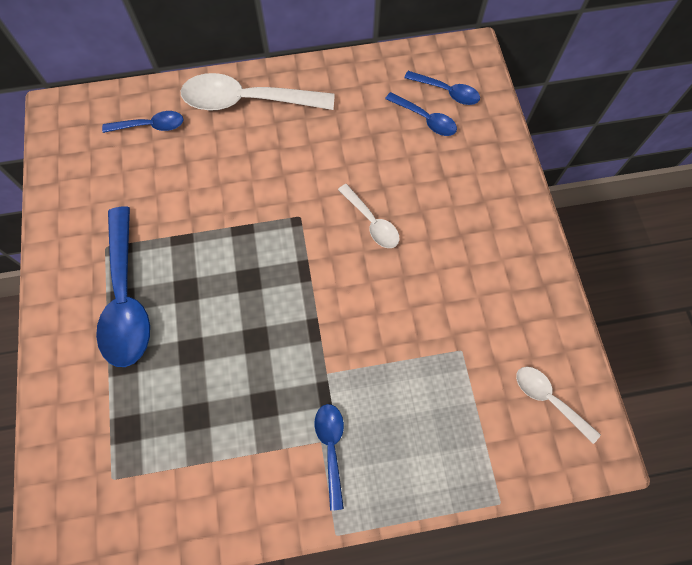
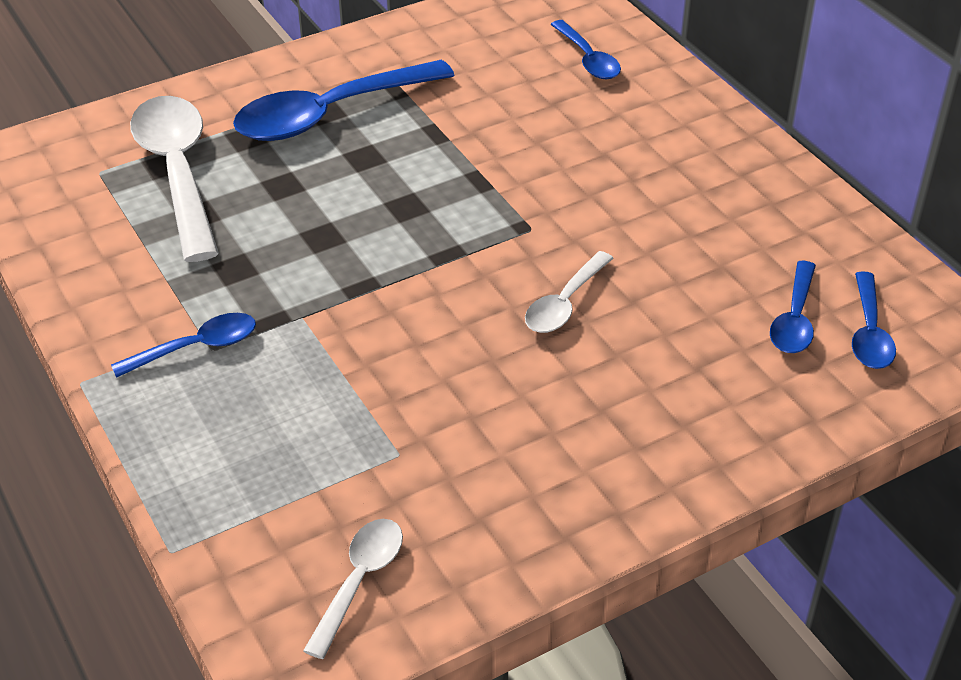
camera: 70 degrees right, 25 degrees down
(247, 101) = (689, 129): white spoon -> white spoon (178, 172)

